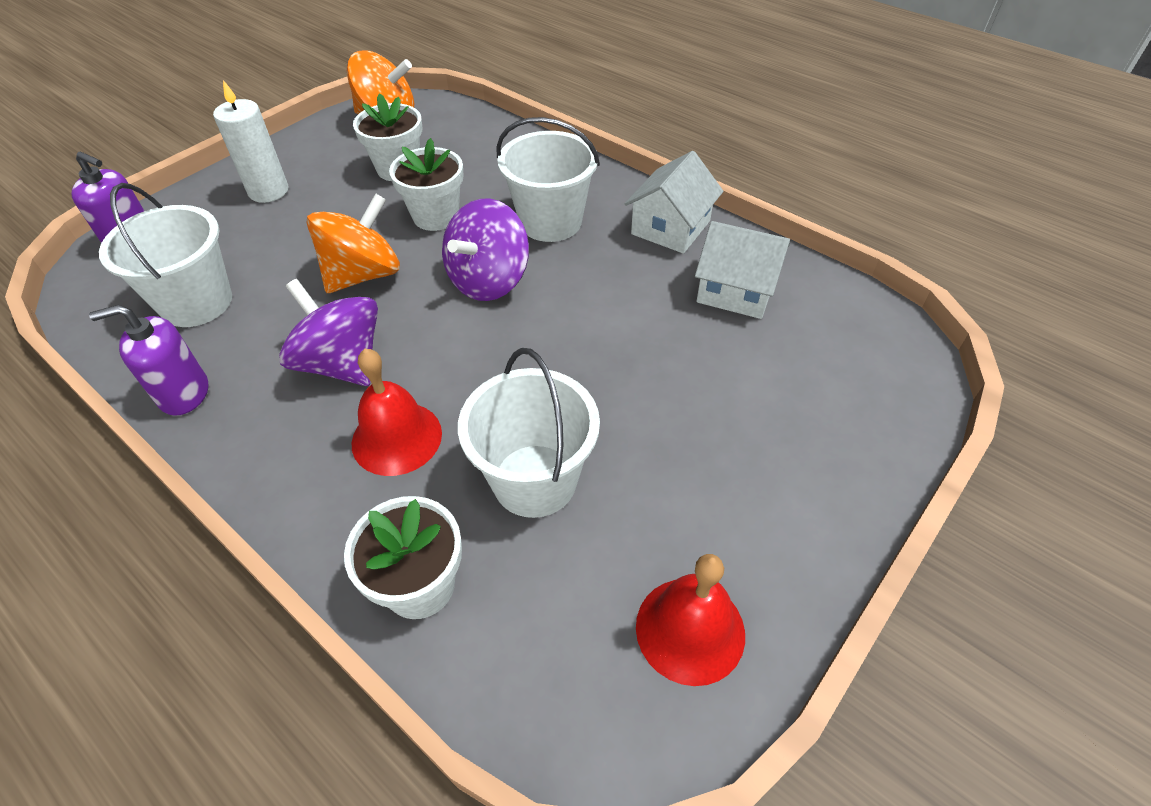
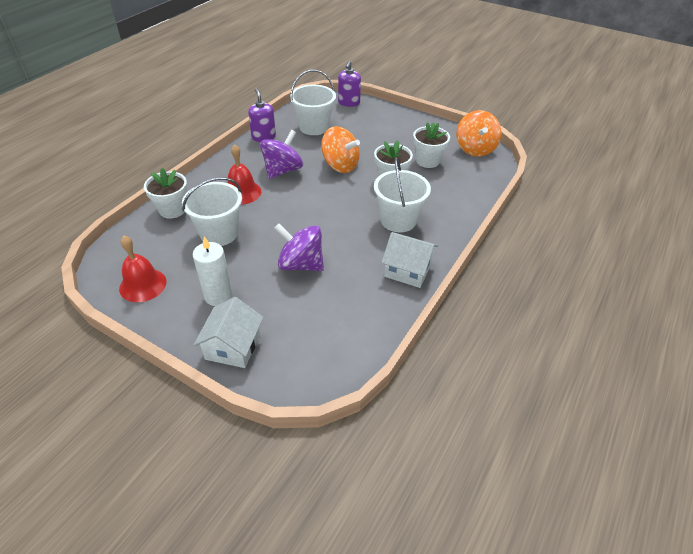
camera: 80 degrees right, 5 degrees down
(268, 191) = (394, 127): white candle -> white candle (218, 296)
(489, 280) = (344, 204): purple spinning top -> purple spinning top (301, 264)
(736, 290) = (355, 300): white house -> white house (233, 346)

